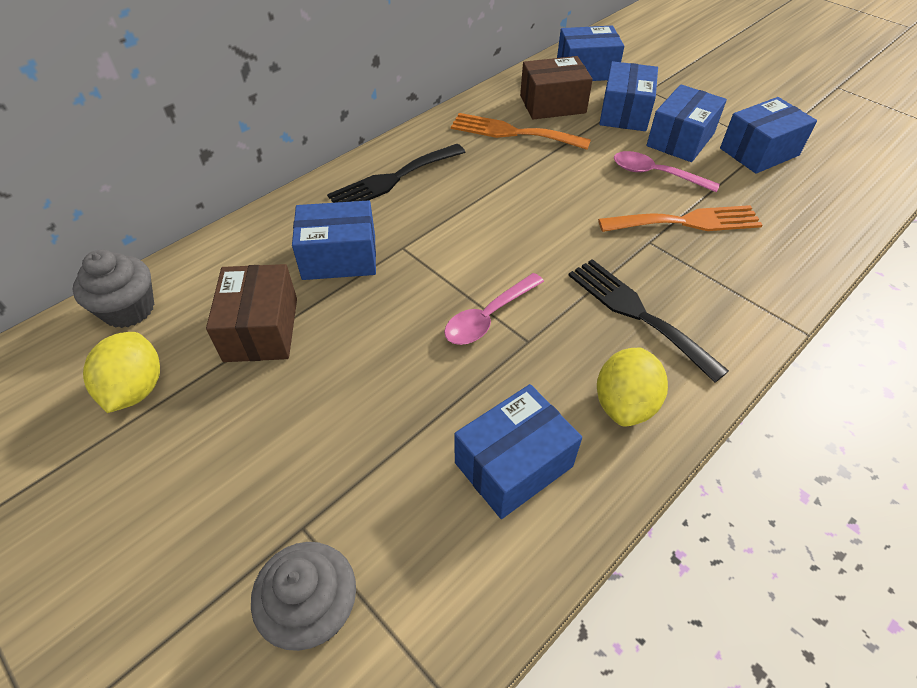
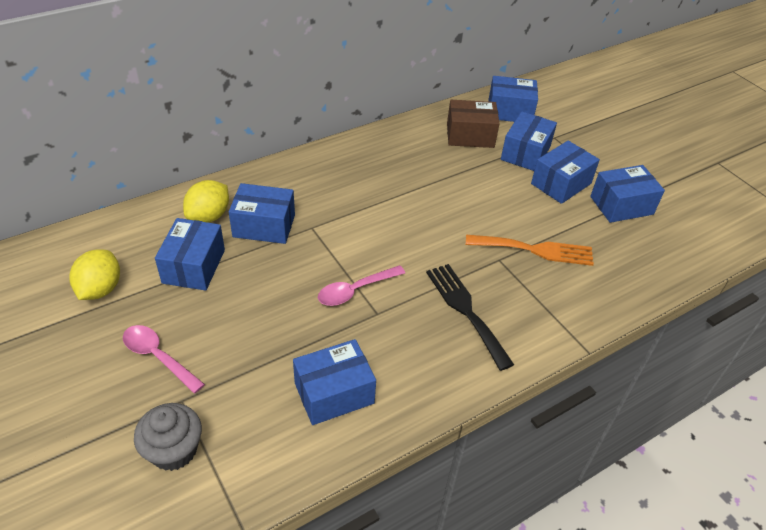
camera: 10 degrees right, 5 degrees down
(129, 309) = (109, 234): grey cupcake -> none
(261, 329) = (194, 266): brown box -> blue box
(393, 179) = (323, 174): black fork -> none
(512, 132) = (429, 153): orange fork -> none
(624, 404) = (428, 371): yellow lemon -> yellow lemon (209, 216)
(655, 174) = (528, 208): pink spoon -> pink spoon (158, 357)

